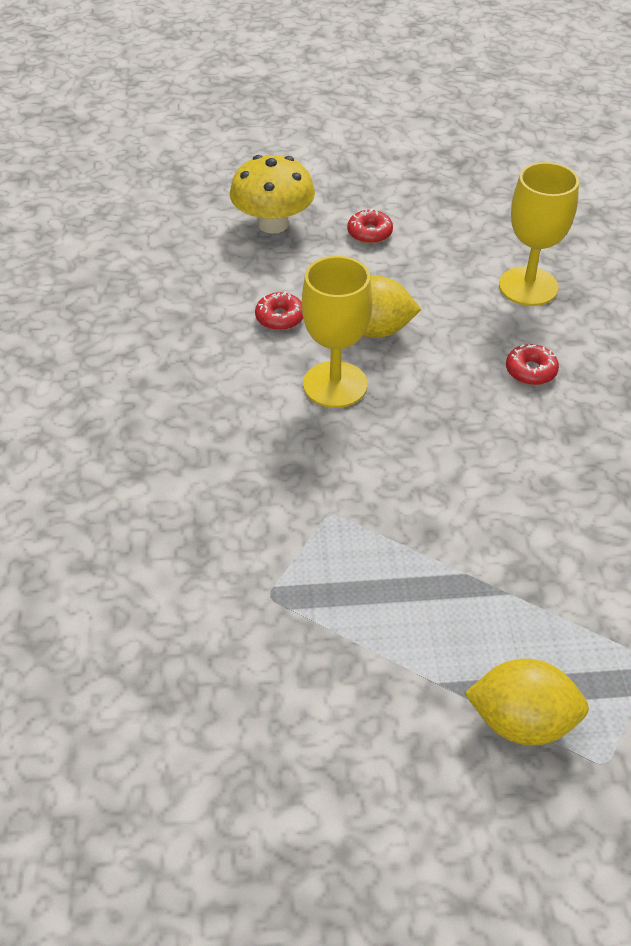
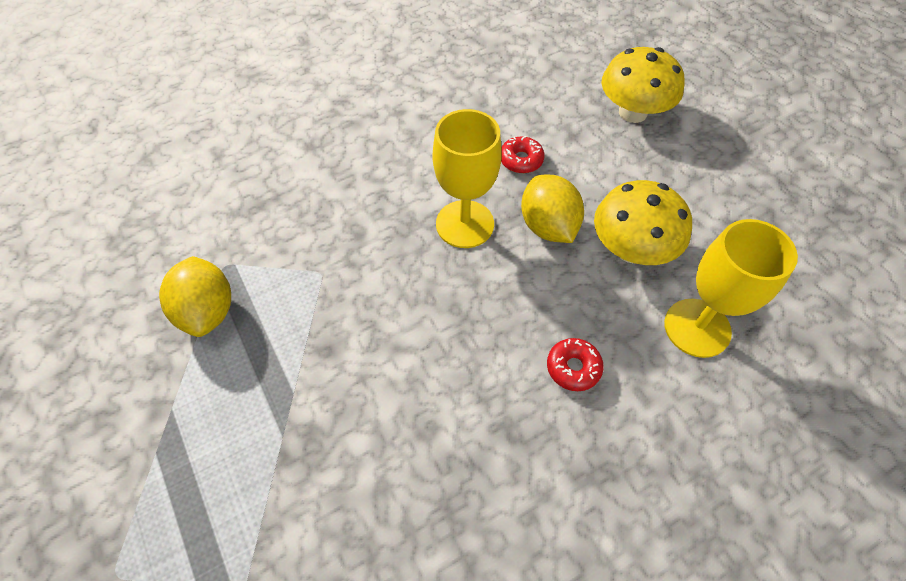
camera: 65 degrees right, 10 degrees up
(369, 233) = (674, 178): red donut -> none
(430, 290) = (631, 249): none -> yellow mushroom
(521, 721) = (145, 488): yellow lemon -> yellow lemon (208, 311)

